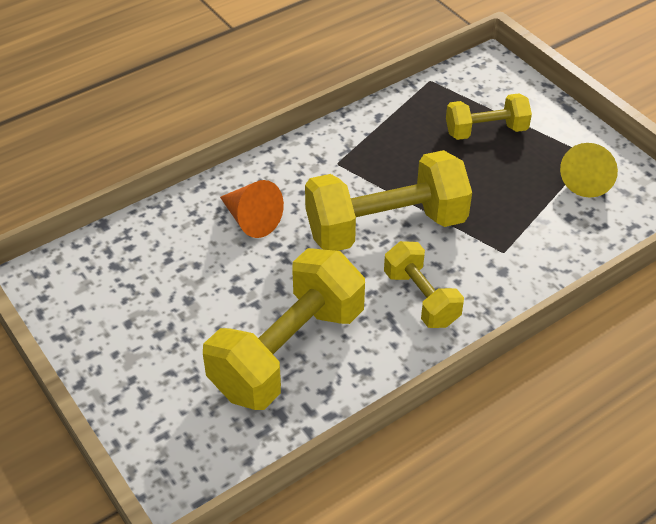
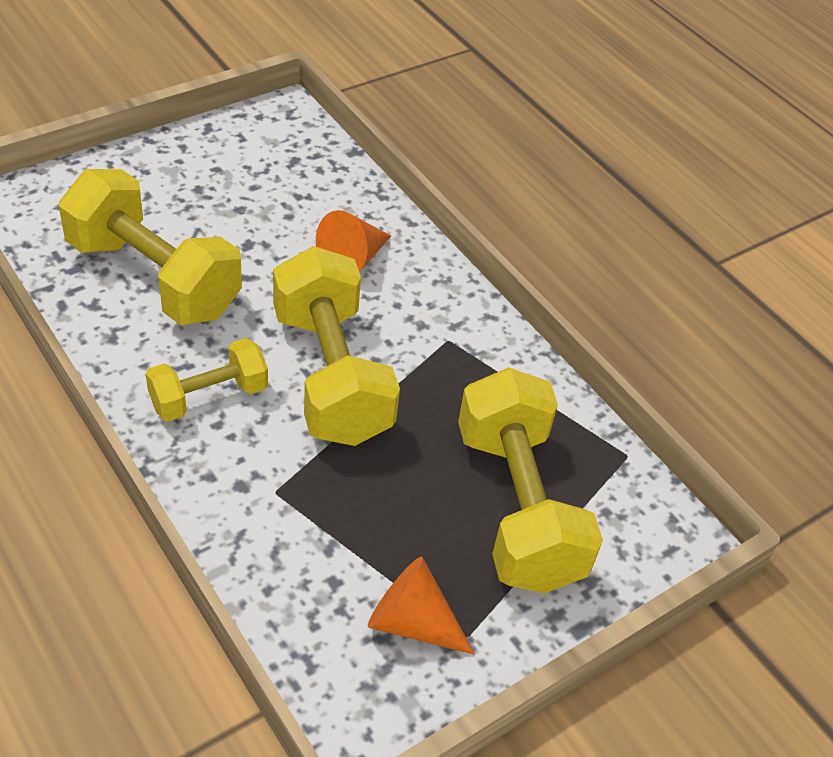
camera: 85 degrees right, 0 degrees up
(486, 131) = (517, 507): yellow dumbbell -> yellow dumbbell, size x1.78
(588, 179) = (412, 622): yellow cone -> orange cone

